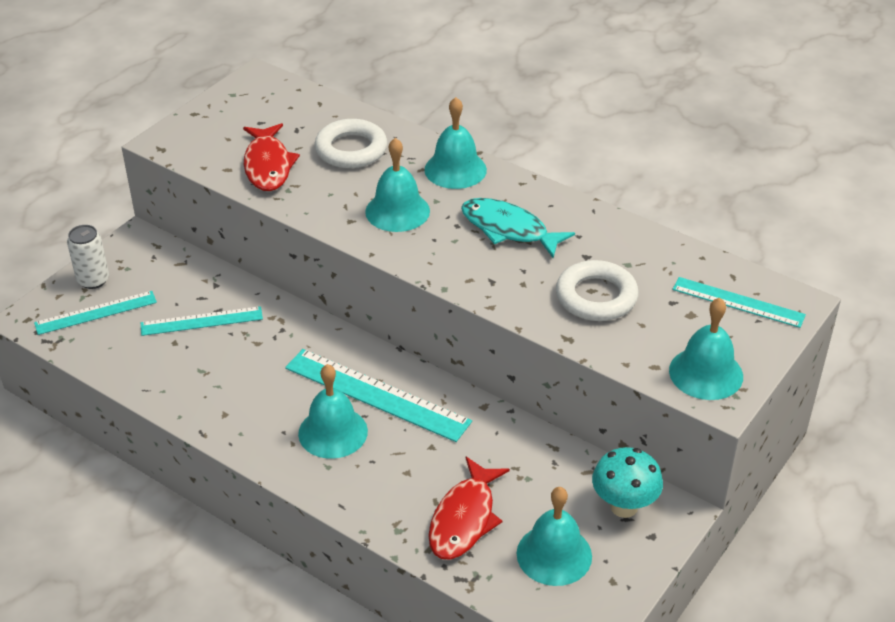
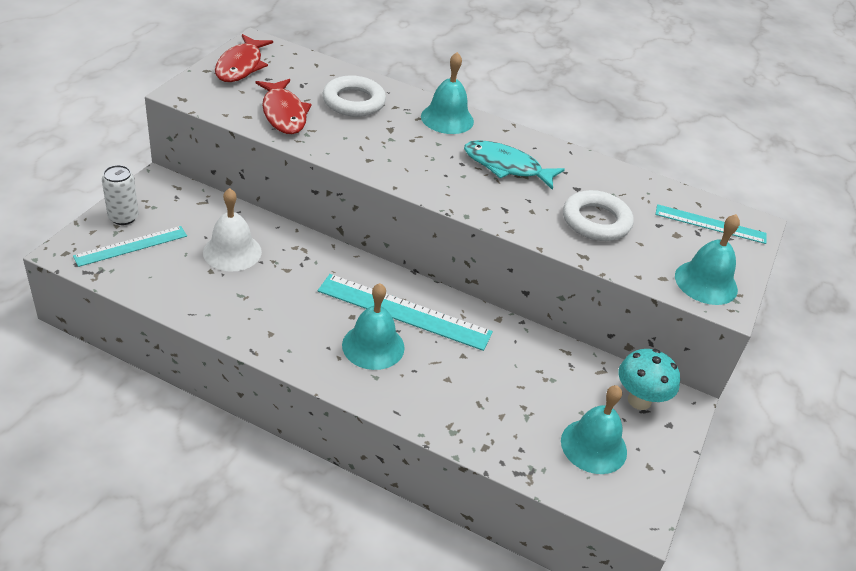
camera: 15 degrees left, 0 degrees up
(201, 321) = (232, 252): turquoise ruler -> white bell
(397, 211) = (407, 152): turquoise bell -> none
(464, 518) = (508, 418): red fish -> red fish (241, 66)

